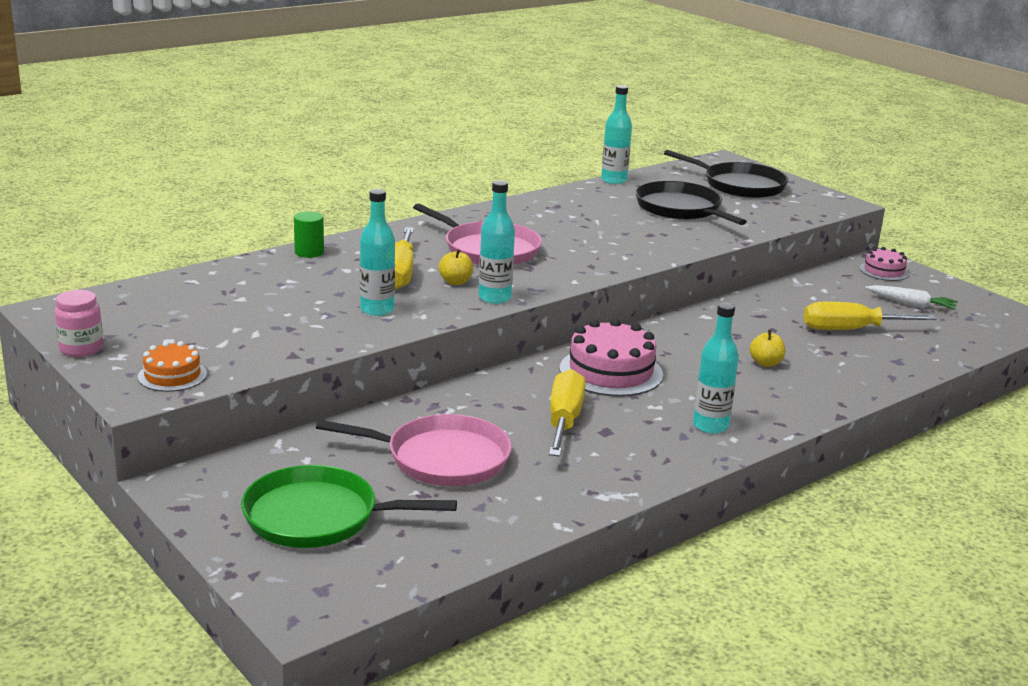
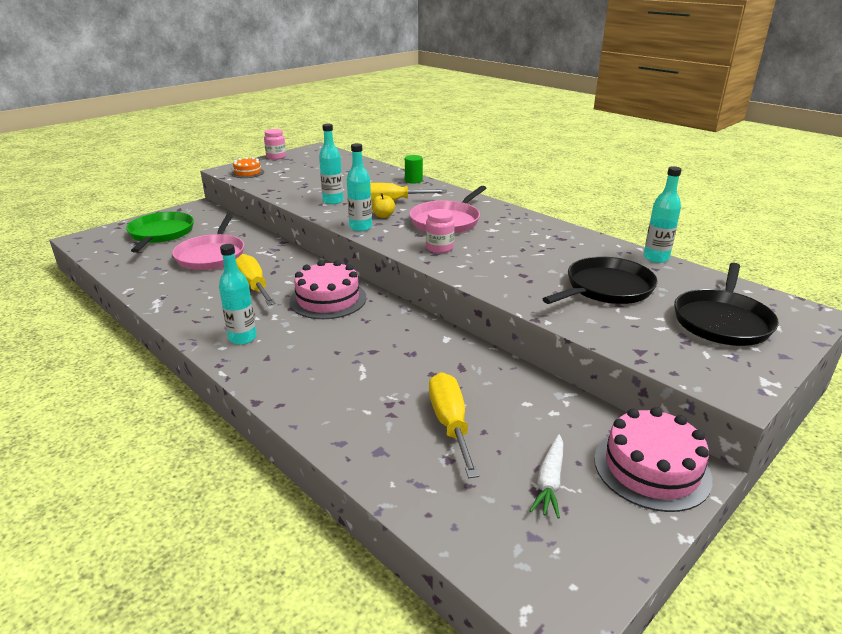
camera: 85 degrees right, 5 degrees up
(564, 421) = (254, 286): yellow screwdriver -> yellow screwdriver turned 120 degrees counterclockwise
(574, 262) = (439, 248): none -> pink jar
(765, 363) = (356, 366): yellow apple -> none
(884, 271) = (651, 468): pink cake -> pink cake, size x1.77

